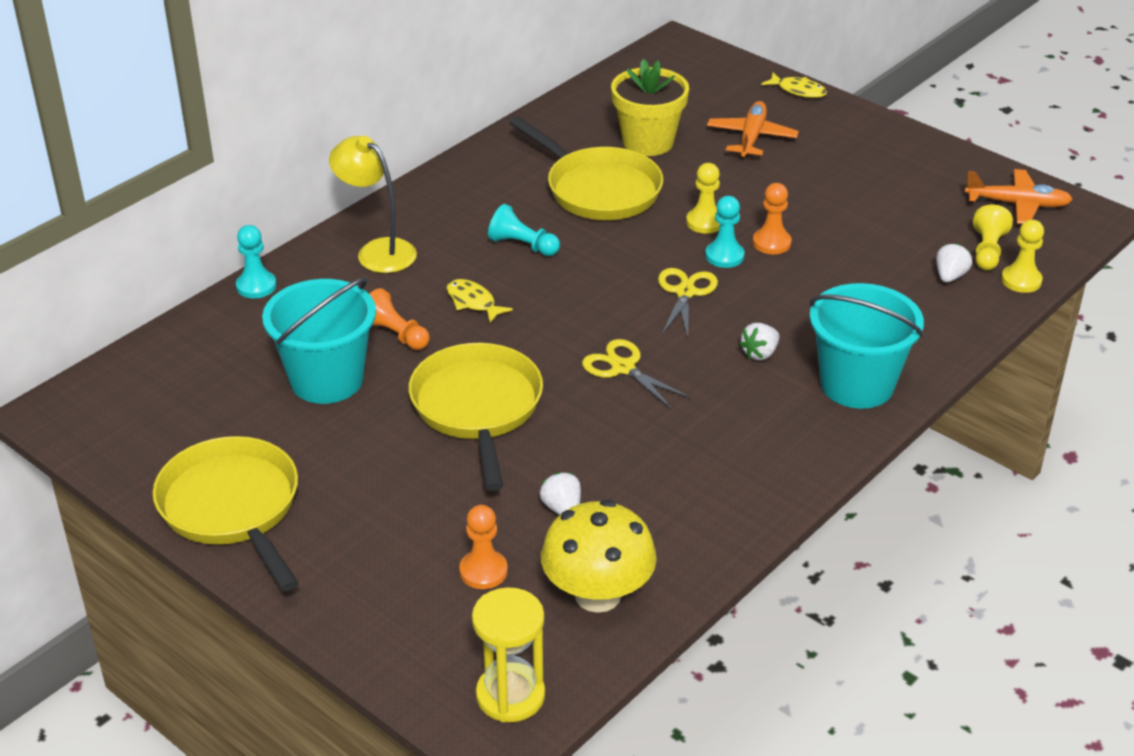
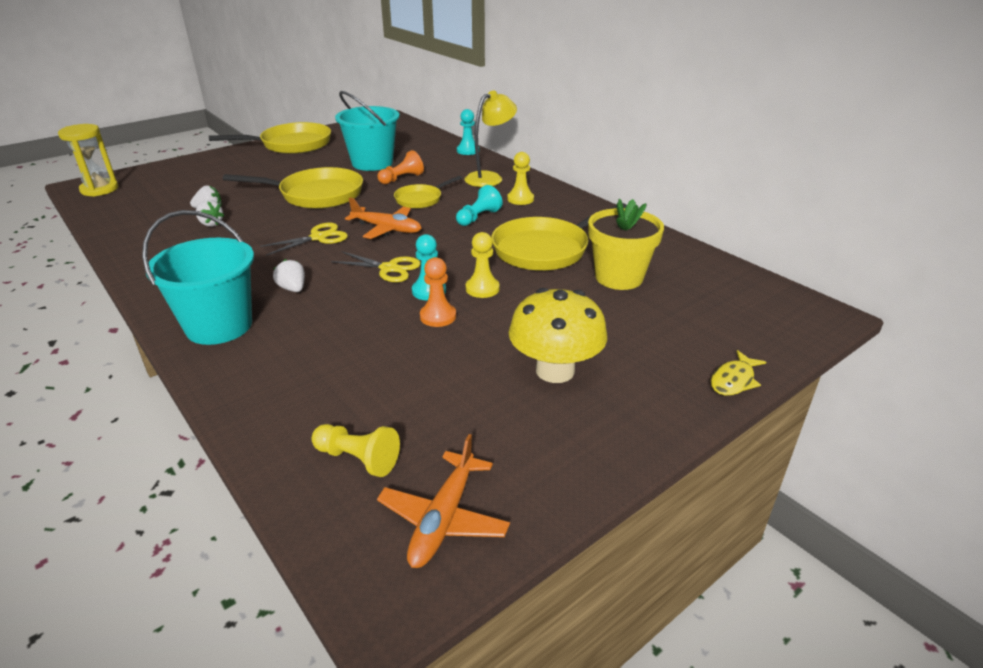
camera: 100 degrees right, 5 degrees down
(473, 302) = (421, 199): yellow fish -> yellow pan
(483, 571) = (187, 189): orange pawn -> none
(597, 595) = (134, 213): yellow mushroom -> yellow mushroom (555, 370)
(751, 137) = (626, 333): orange plane -> orange plane (387, 229)
(950, 276) = (328, 416): white strawberry -> white strawberry (210, 224)
(1021, 280) = (288, 472): yellow pawn -> yellow pawn (520, 199)

